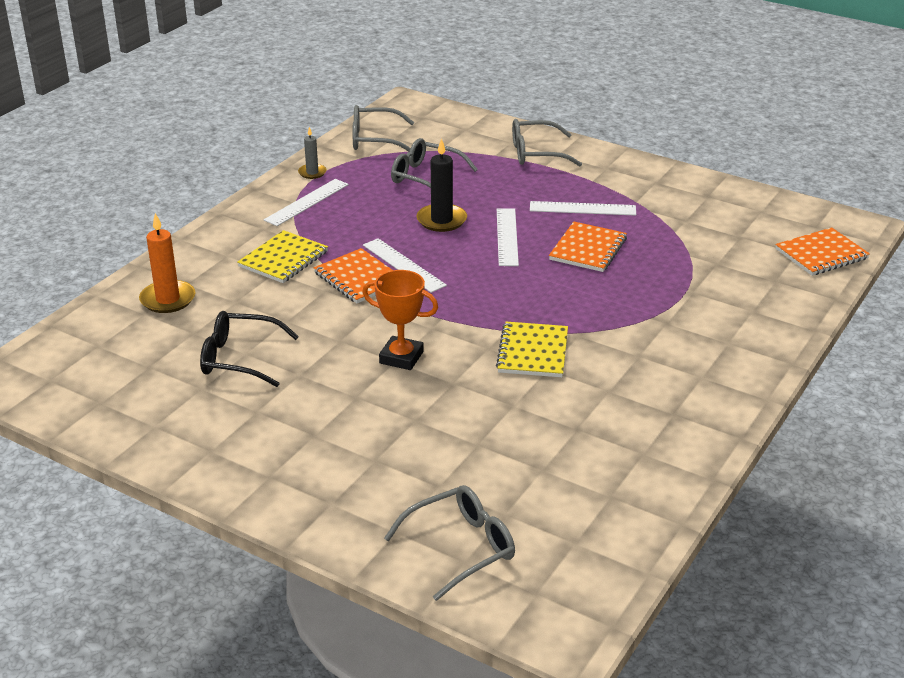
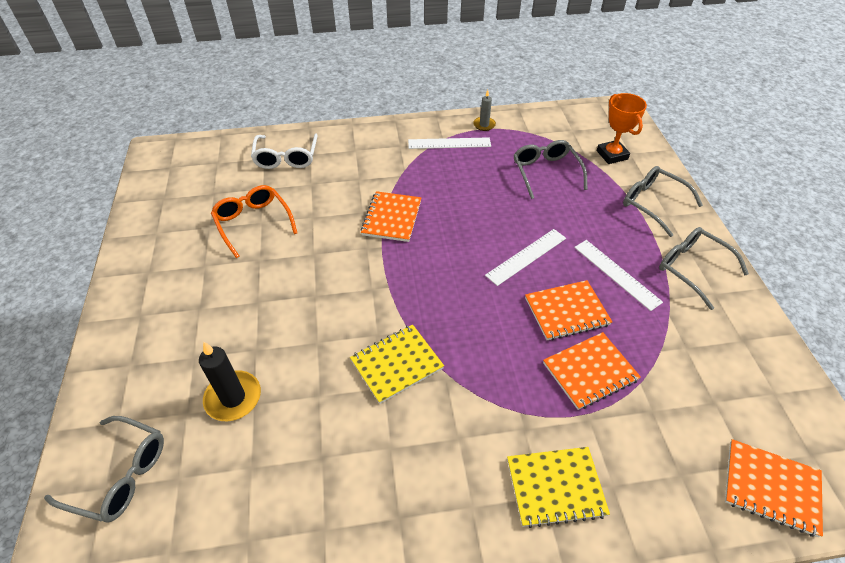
camera: 50 degrees right, 15 degrees up
(168, 299) = (286, 158): orange candle -> white glasses
(239, 358) = (253, 223): black glasses -> orange glasses
(283, 259) = (376, 173): yellow notebook -> yellow notebook (555, 487)
(374, 139) = (557, 124): grey glasses -> grey glasses (692, 268)
(401, 357) = (322, 295): orange trophy -> orange trophy (612, 155)
(403, 265) = (430, 228): white ruler -> none
(441, 220) = (505, 212): black candle -> black candle (233, 398)
(654, 269) = (590, 371): none -> orange notebook

